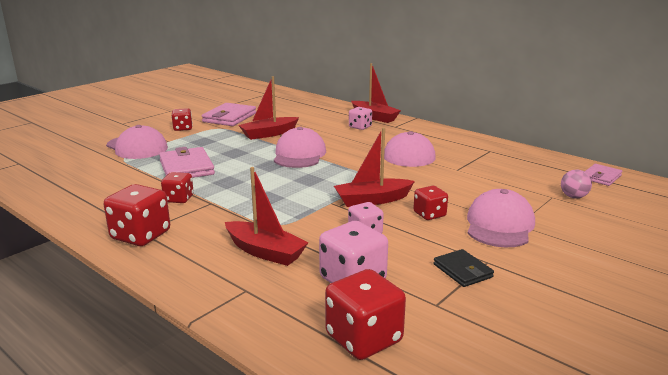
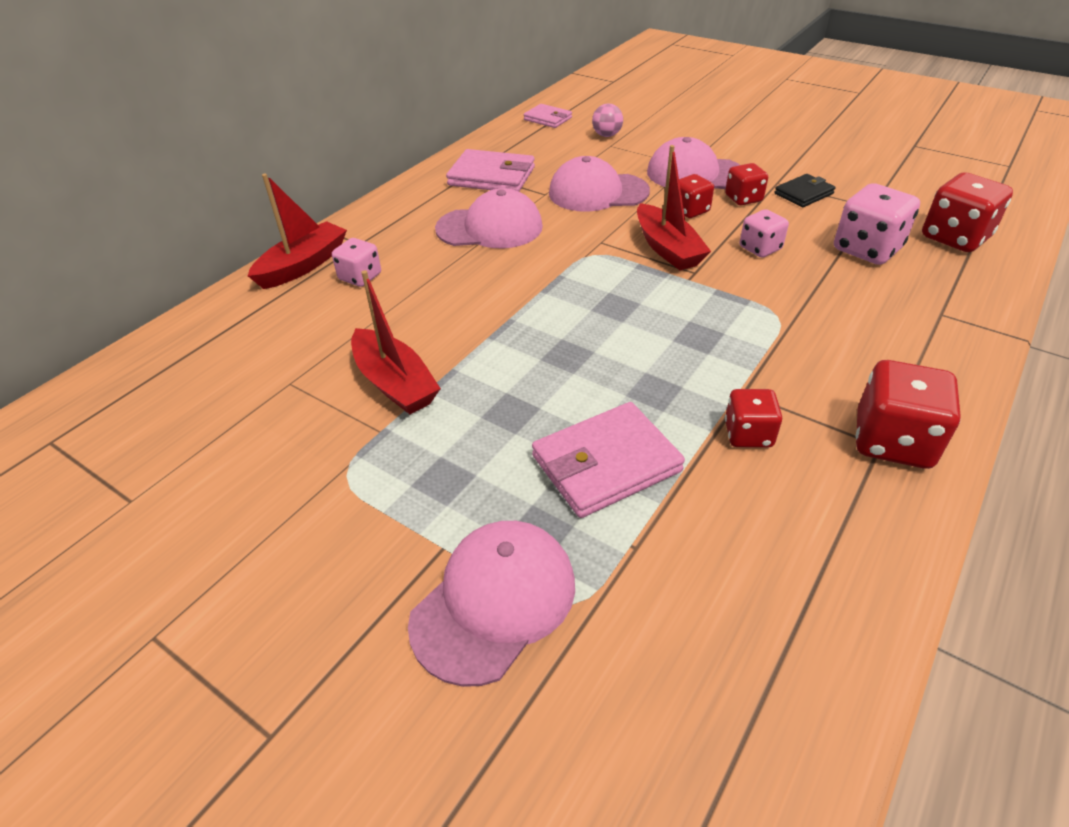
camera: 95 degrees left, 20 degrees up
(183, 128) = (343, 547): red dice -> red dice (743, 198)
(229, 118) = (263, 472): pink wallet -> pink wallet (492, 176)
(265, 252) = (853, 313): red boat -> none
(299, 154) = (510, 328): pink cap -> pink cap (598, 192)

